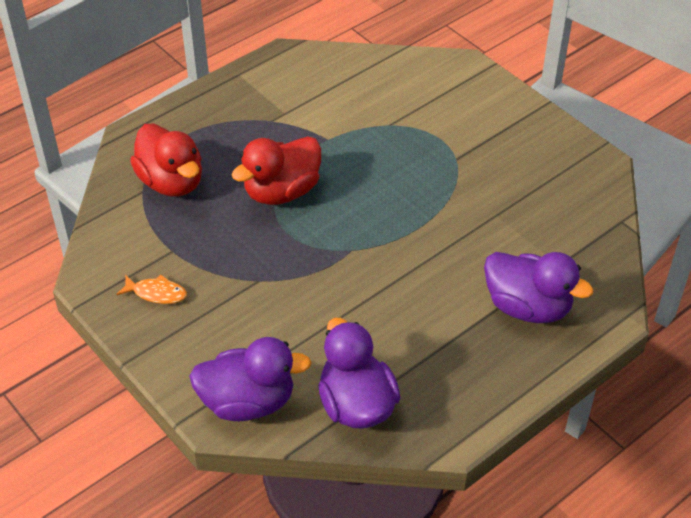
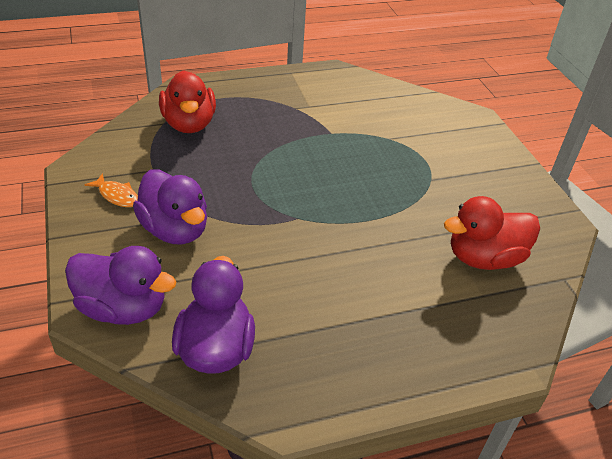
camera: 20 degrees right, 5 degrees down
(281, 191) = (269, 157): red duck -> red duck (484, 258)
(527, 307) = (432, 322): purple duck -> purple duck (175, 230)

